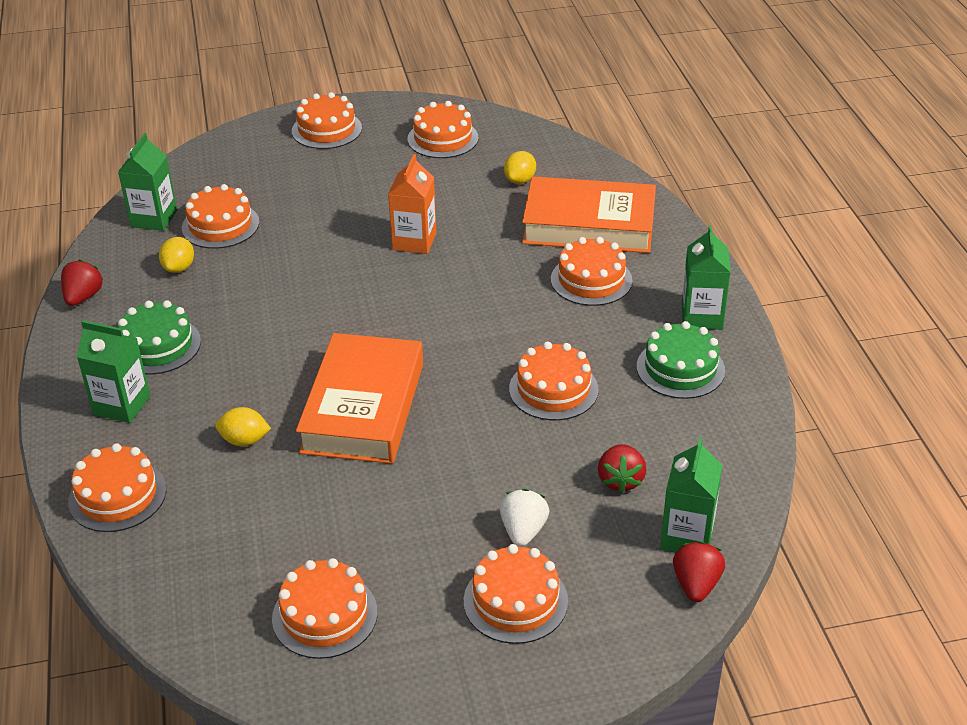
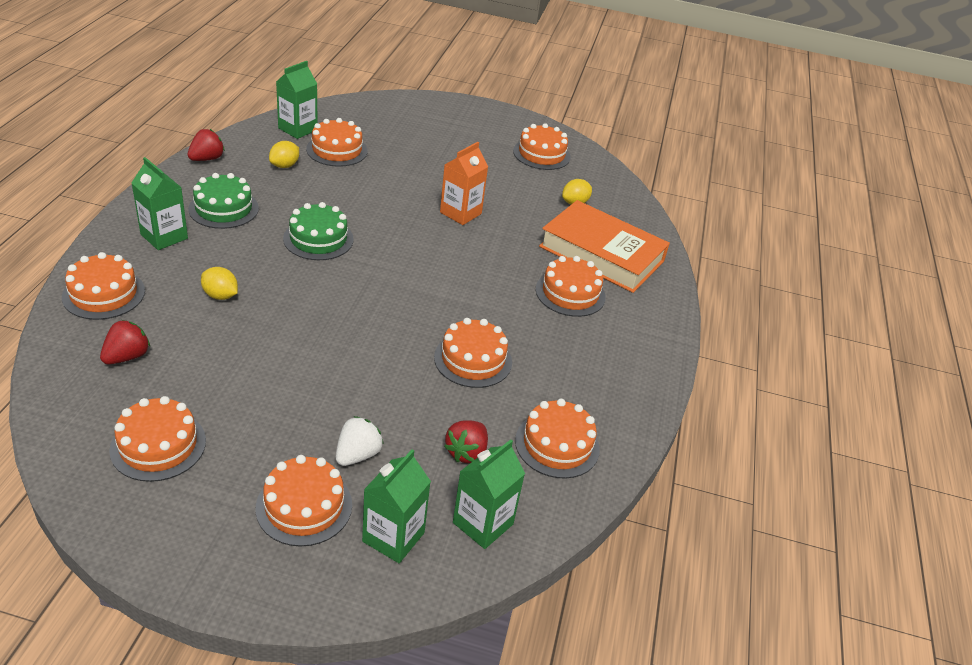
camera: 20 degrees right, 0 degrees up
(326, 130) = (464, 118): orange cake -> orange cake (557, 444)
(363, 407) = (322, 310): orange book -> none
(680, 368) = (587, 388): green cake -> green cake (318, 239)
(696, 584) = (458, 567): red strawberry -> red strawberry (127, 356)
(702, 316) = (637, 357): green carton -> green carton (393, 537)

